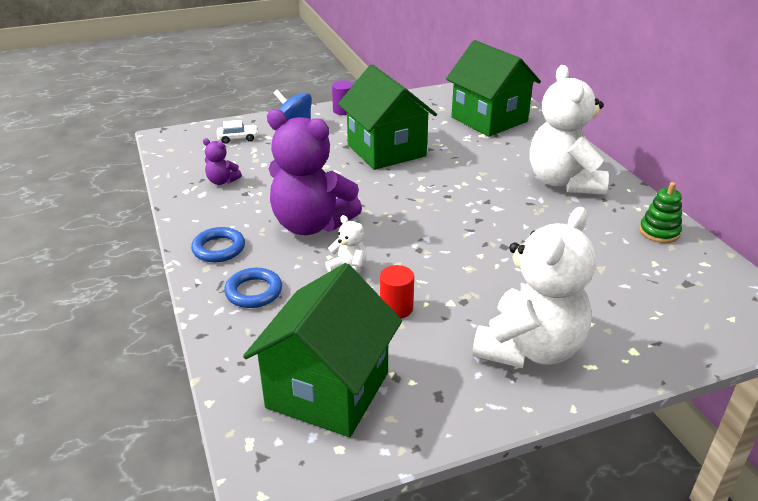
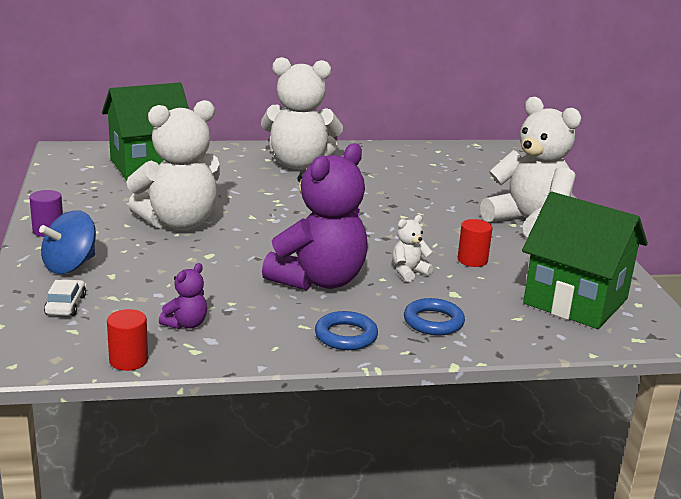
camera: 80 degrees left, 10 degrees down
(170, 171) = (128, 360): none -> red cylinder
(386, 150) = (179, 223): green house -> white teddy bear
(659, 232) = (393, 153): green stacking toy -> none

